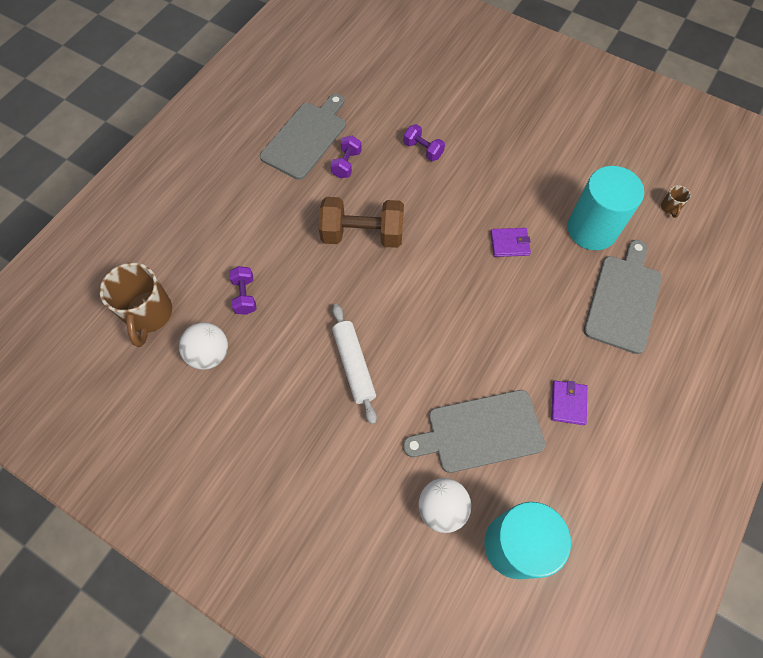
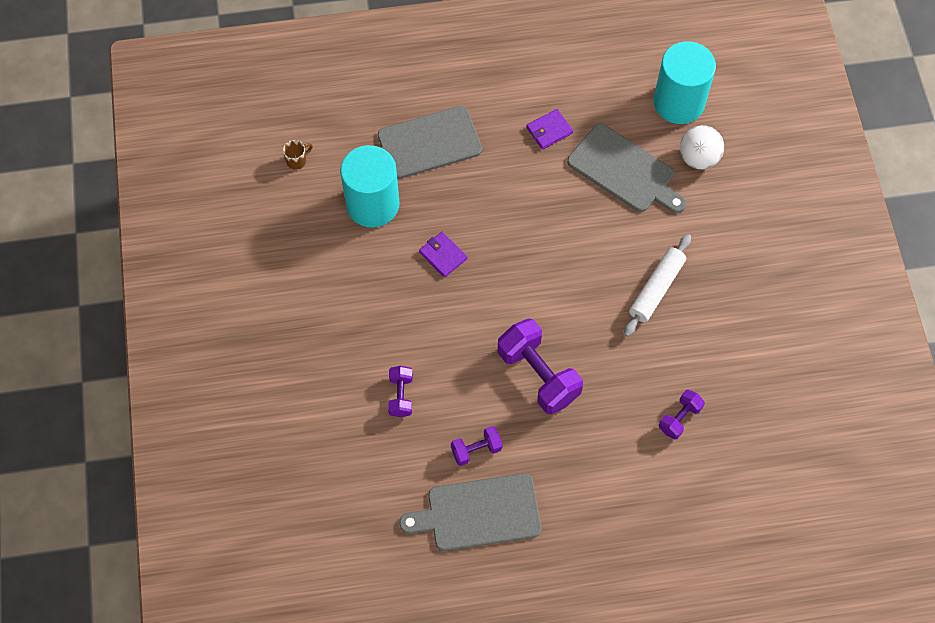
camera: 130 degrees left, 0 degrees up
(149, 314) = (766, 478): brown mug -> none
(209, 354) = (749, 399): white ball -> none
(362, 234) = (538, 375): brown dumbbell -> purple dumbbell

